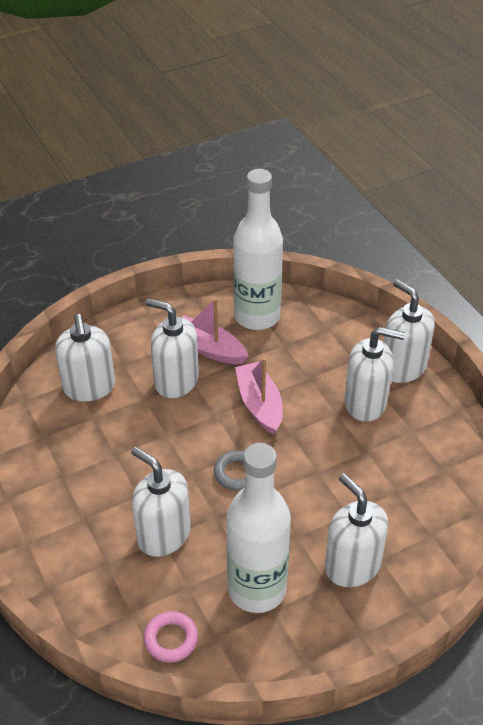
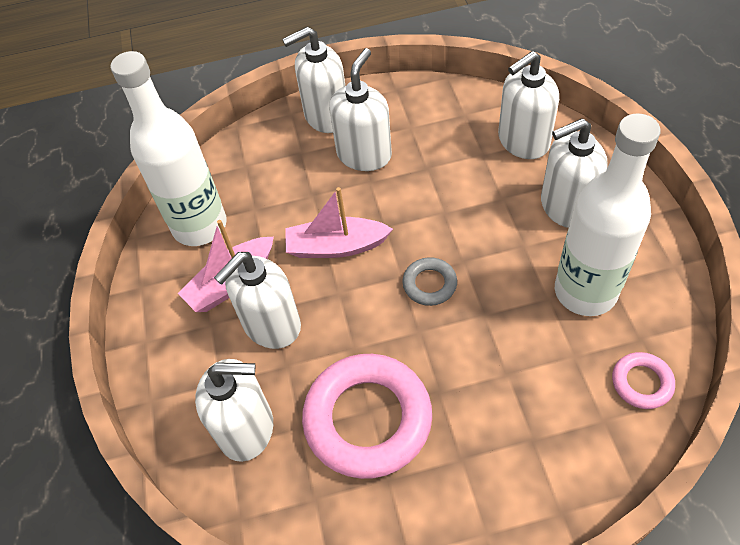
camera: 70 degrees left, 10 degrees up
(107, 455) = (368, 419): none -> pink ring
(163, 534) = (501, 371): white soap dispenser -> white soap dispenser (523, 141)

